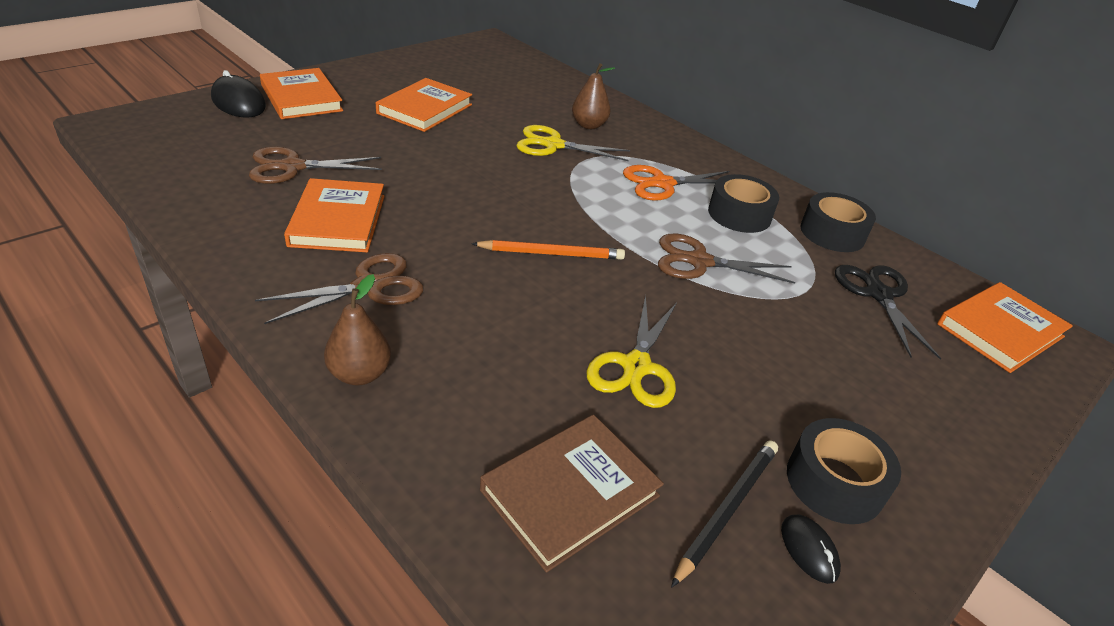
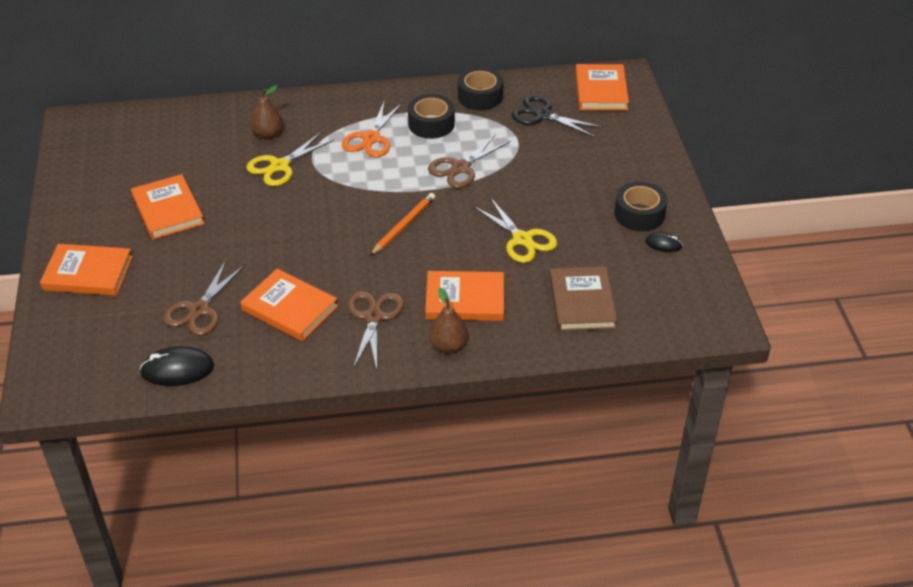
camera: 50 degrees left, 5 degrees up
(238, 102) = (64, 312): black mouse -> black mouse (177, 369)
(466, 355) = (465, 300): none -> orange book
(727, 510) = (627, 257): black pencil -> none

